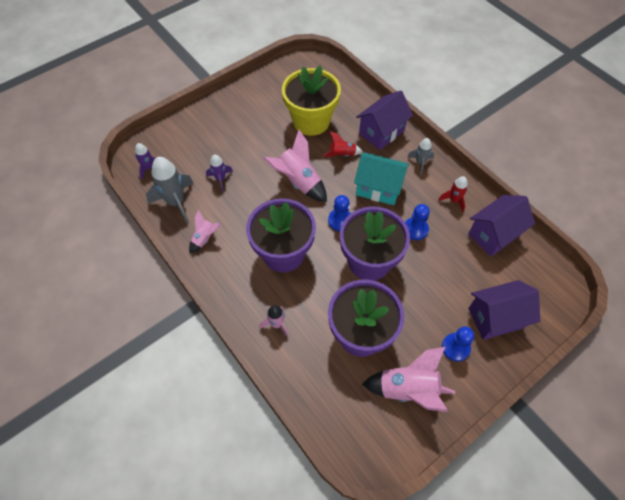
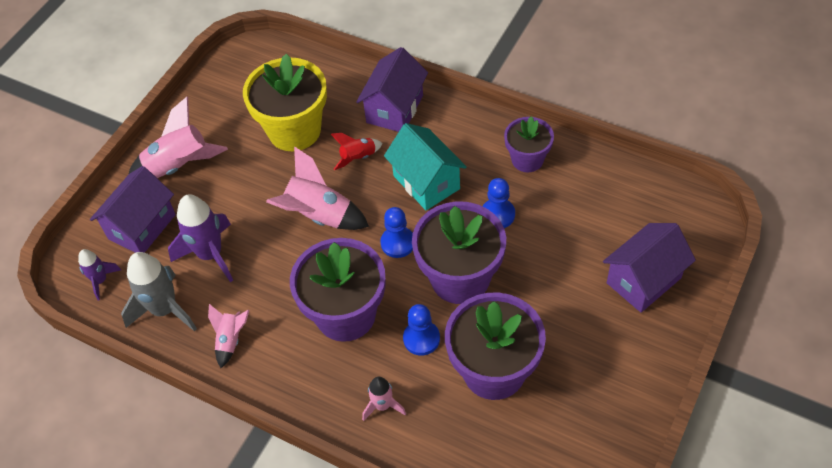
camera: 20 degrees left, 5 degrees down
(220, 179) = (210, 255): purple rocket -> purple rocket, size x1.80
(378, 188) = (426, 182): turquoise house -> turquoise house turned 60 degrees clockwise
(408, 389) = (582, 409): pink rocket -> pink rocket (179, 166)
(420, 163) = (463, 129): grey rocket -> none
(454, 200) = (527, 159): red rocket -> purple flower pot
(455, 347) = (614, 336): blue pawn -> blue pawn (421, 339)
(494, 234) = (595, 182): purple house -> purple house (142, 227)

